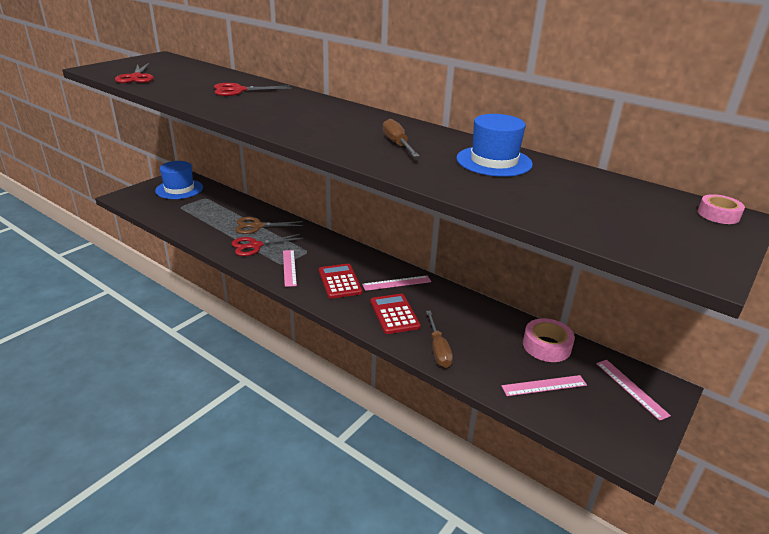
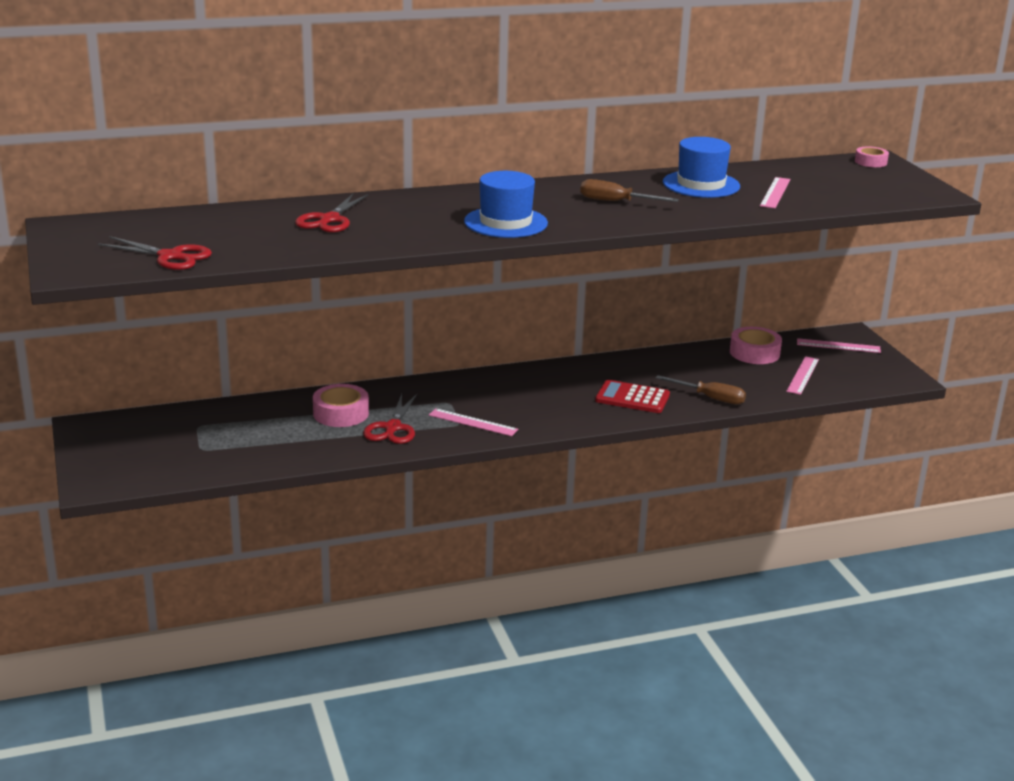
camera: 55 degrees left, 5 degrees down
(179, 189) = (137, 437): blue hat -> blue hat (505, 222)
(257, 226) = (341, 413): brown scissors -> pink tape
(339, 281) = (538, 405): red calculator -> none
(397, 283) = (578, 378): pink ruler -> pink ruler (775, 192)

